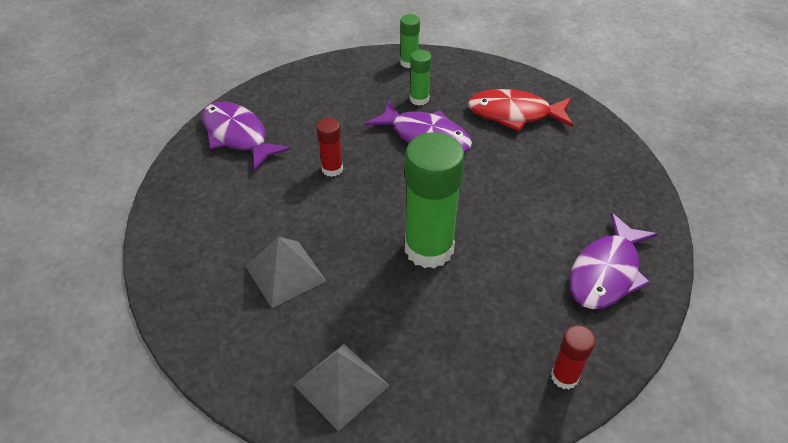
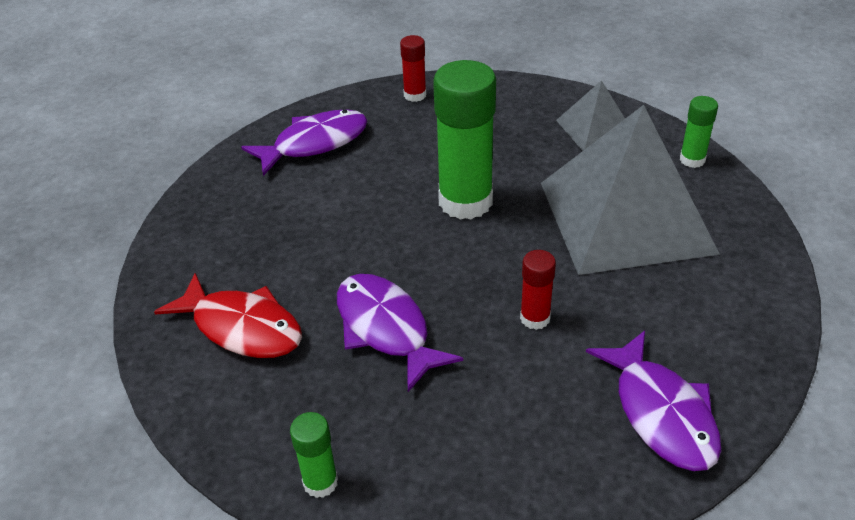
camera: 155 degrees left, 5 degrees down
(285, 273) = (626, 217): grey pyramid -> grey pyramid, size x2.11
(419, 99) = (354, 396): green glue stick -> green glue stick (692, 160)

